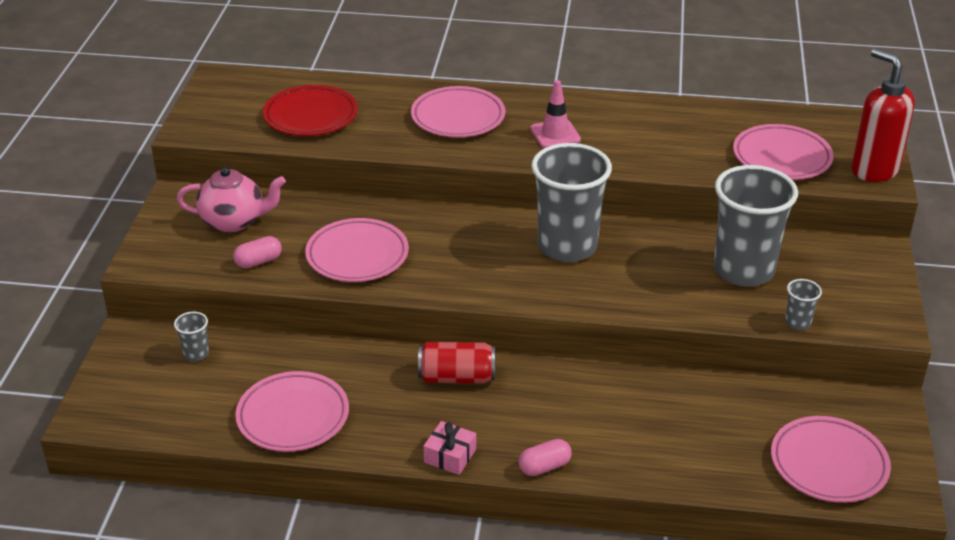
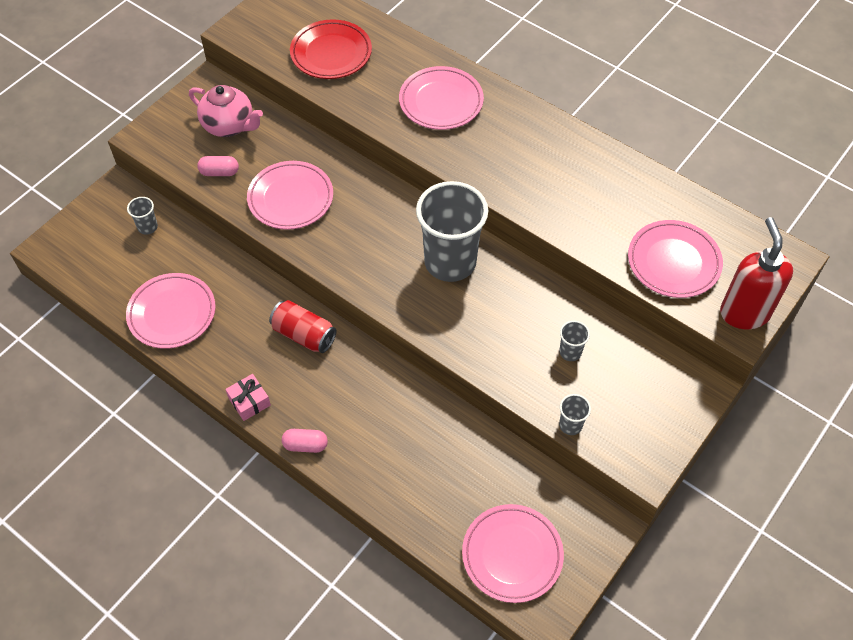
camera: 30 degrees right, 20 degrees up
(555, 134) = (504, 153): pink traffic cone -> none
(743, 270) = (570, 352): grey cup -> grey cup, size x0.41

